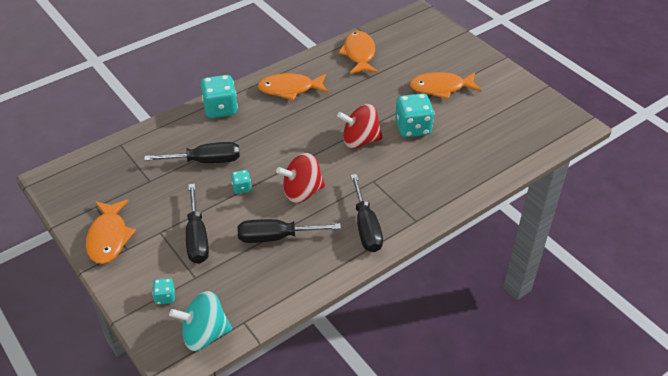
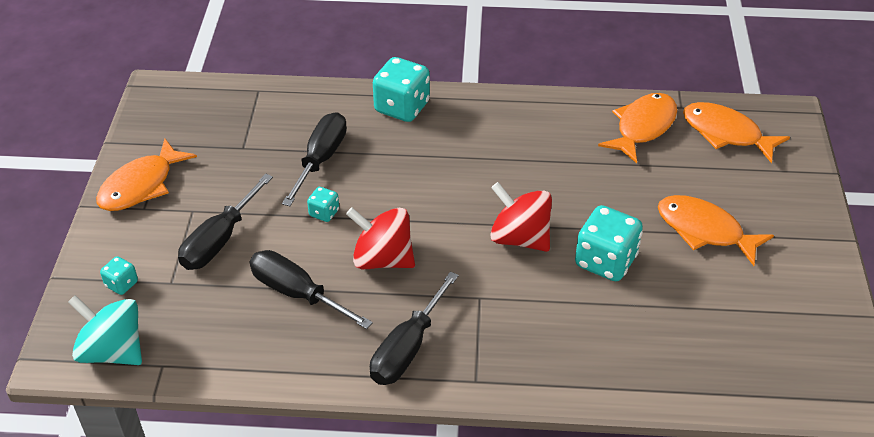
camera: 40 degrees right, 0 degrees up
(206, 161) = (321, 159): black screwdriver -> black screwdriver turned 105 degrees counterclockwise
(290, 89) = (506, 126): orange fish -> orange fish (726, 133)

